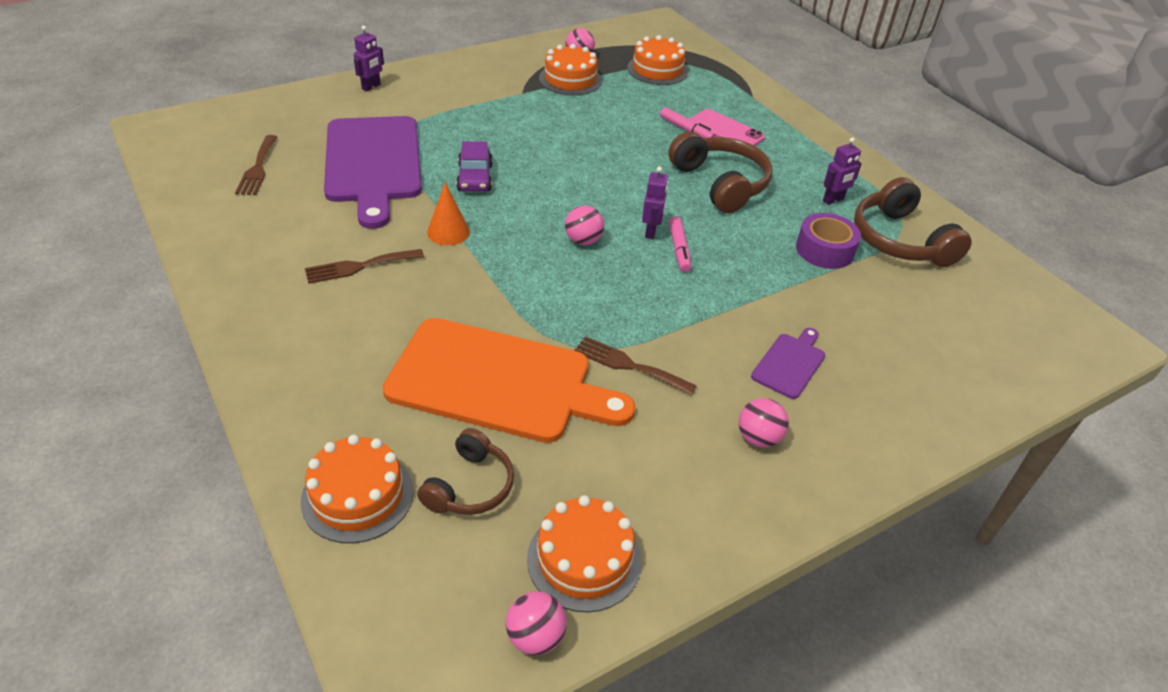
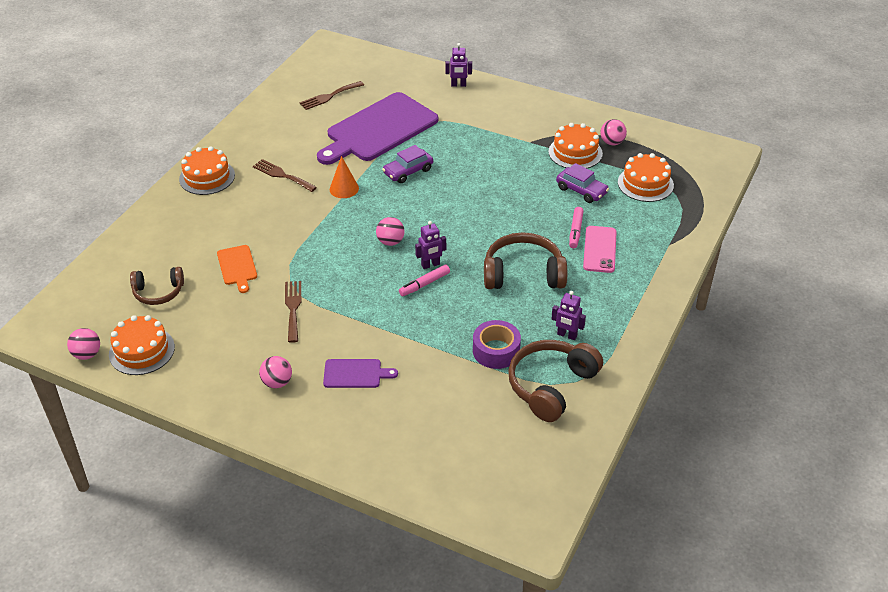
camera: 60 degrees right, 0 degrees up
(357, 496) = (126, 260): orange cake -> orange cake (207, 177)
(498, 381) = (237, 267): orange cutting board -> orange cutting board, size x0.44
(630, 101) = (581, 190): none -> purple car
(720, 183) = (523, 273): brown headphones -> brown headphones turned 120 degrees counterclockwise

